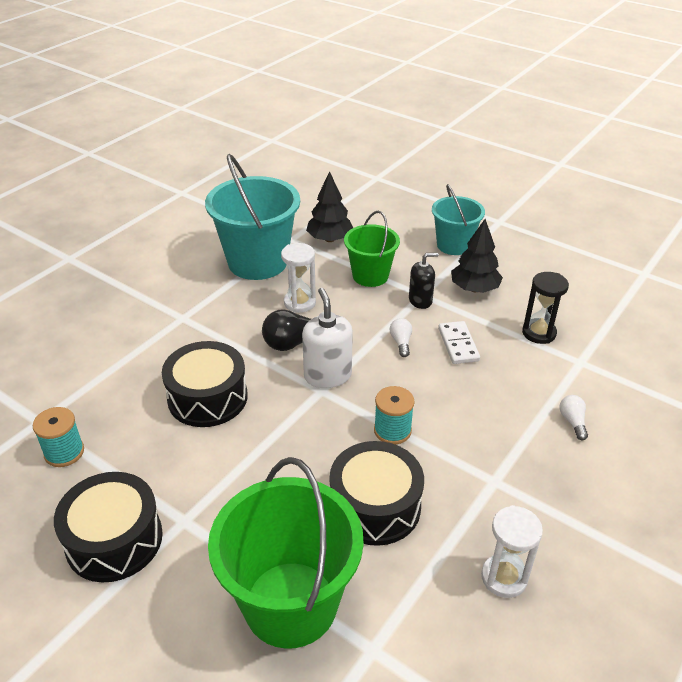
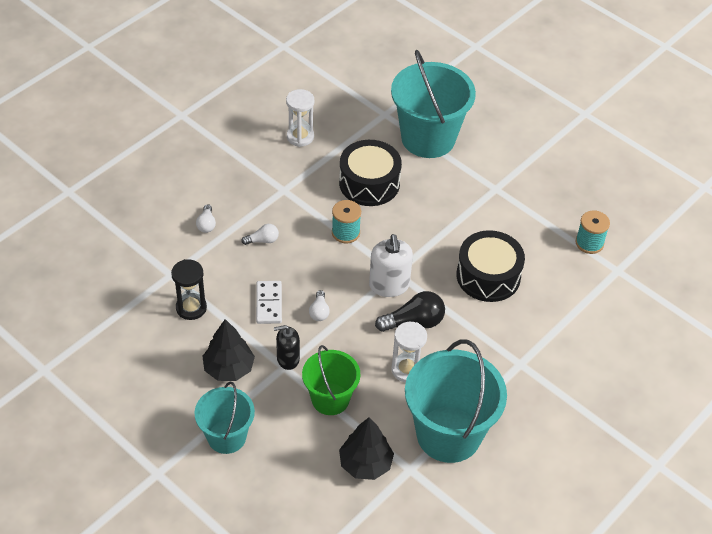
camera: 175 degrees left, 10 degrees up
(114, 540) = (538, 182): black drum -> none
(290, 604) = (428, 138): green bucket -> turquoise bucket
(493, 410) = (262, 240): none -> white light bulb

